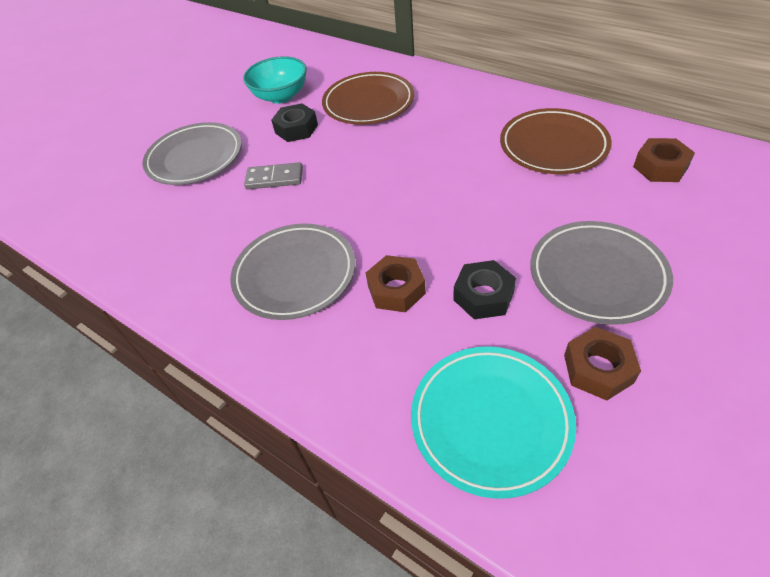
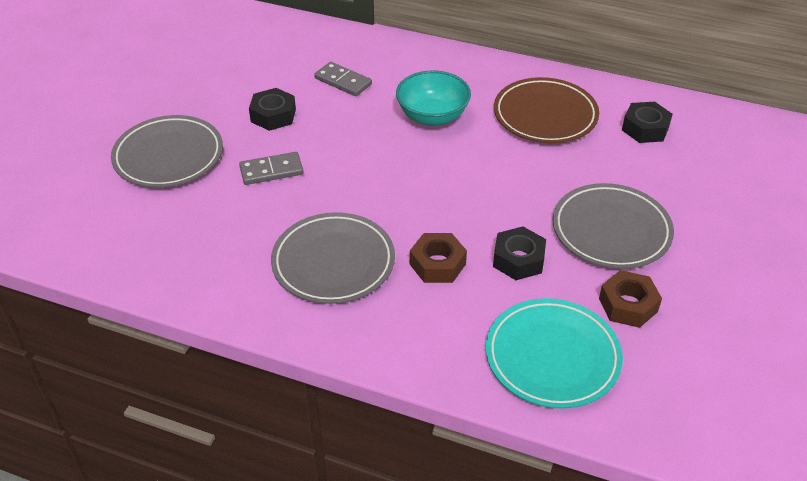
camera: 20 degrees left, 5 degrees down
(281, 96) = (239, 79): turquoise bowl -> turquoise bowl (432, 116)
(368, 103) = (343, 81): brown plate -> grey domino
(660, 167) = (645, 128): brown nut -> black nut

